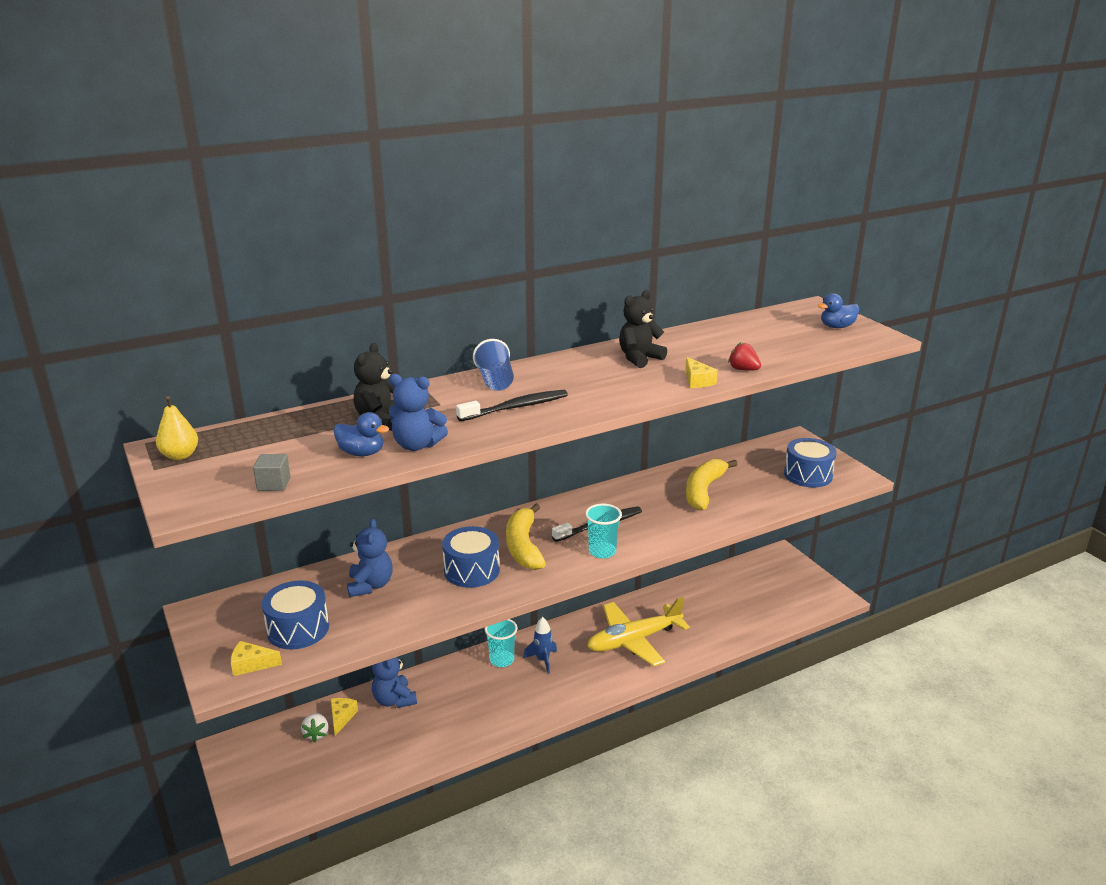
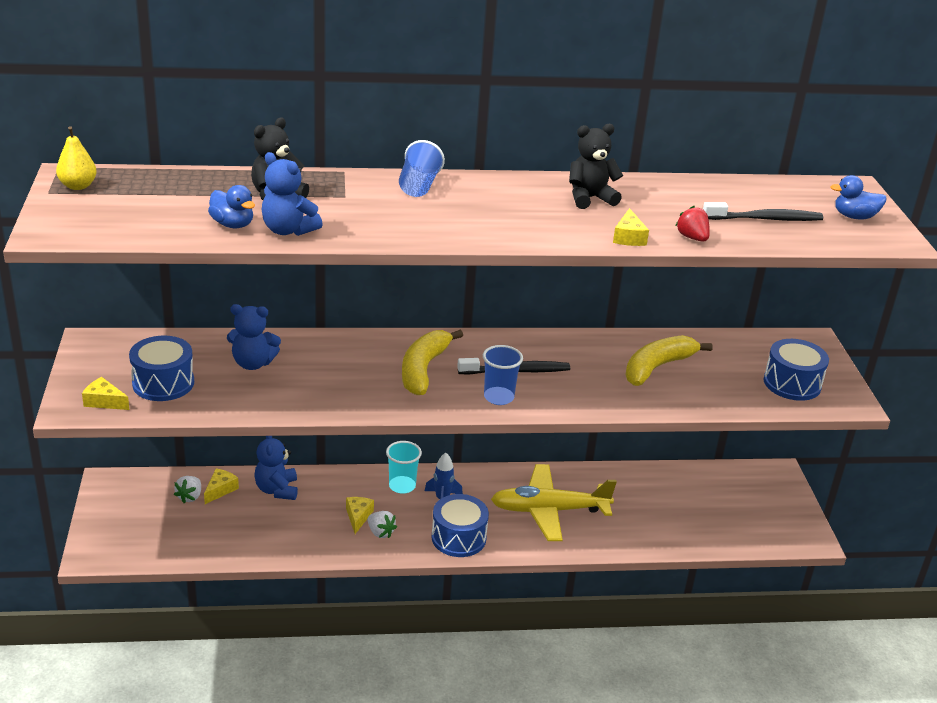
camera: 20 degrees right, 5 degrees up
(274, 484) = (134, 232): grey cube -> none
(370, 585) = (253, 363): blue teddy bear -> blue teddy bear turned 75 degrees clockwise
(471, 570) = (356, 377): blue drum -> blue drum (458, 538)
(481, 700) = (358, 517): none -> yellow cheese
(509, 707) = (380, 532): none -> white strawberry
(515, 407) = (414, 218): black toothbrush -> black toothbrush (764, 219)
(602, 551) = (498, 397): turquoise cup -> blue cup

